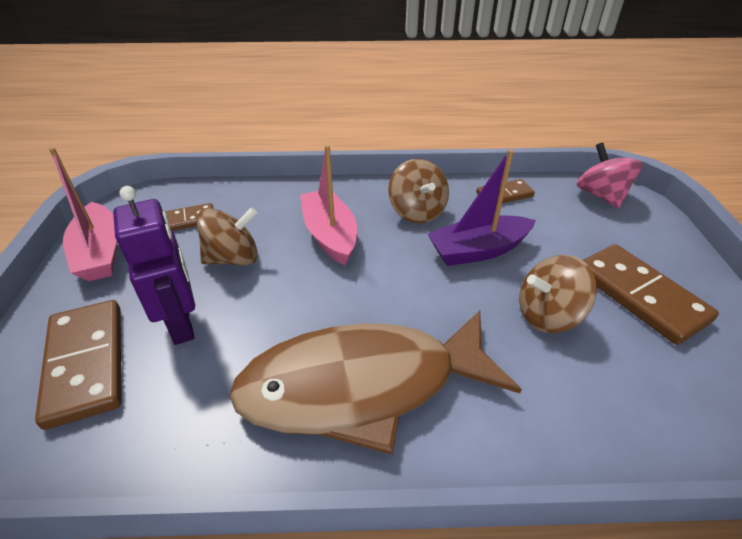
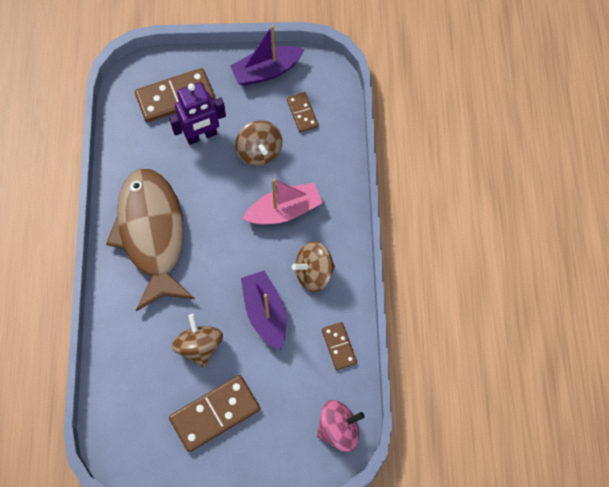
camera: 90 degrees right, 25 degrees up
(100, 253) = (266, 71): pink boat -> purple boat

